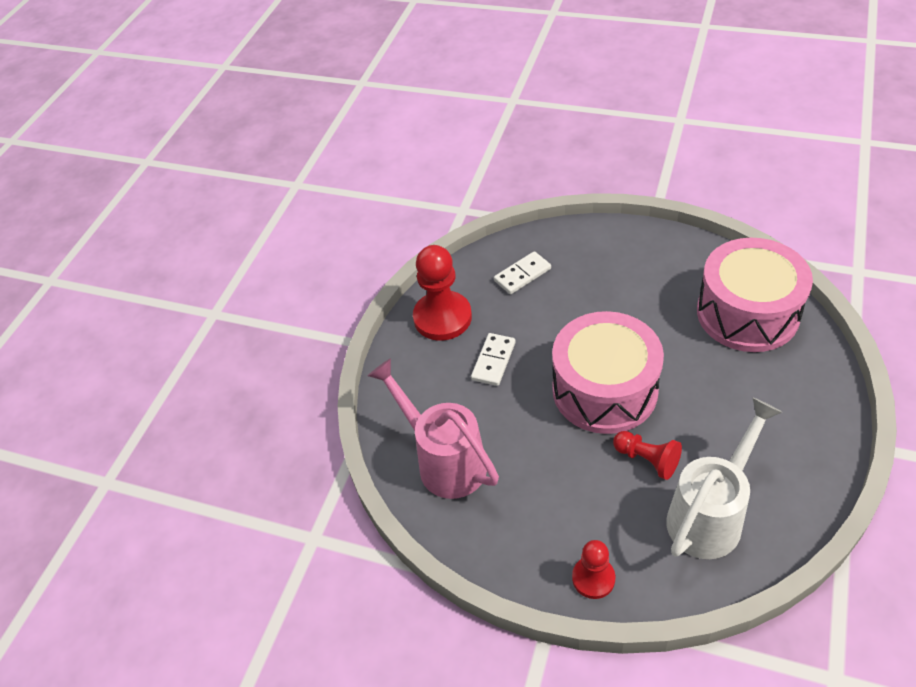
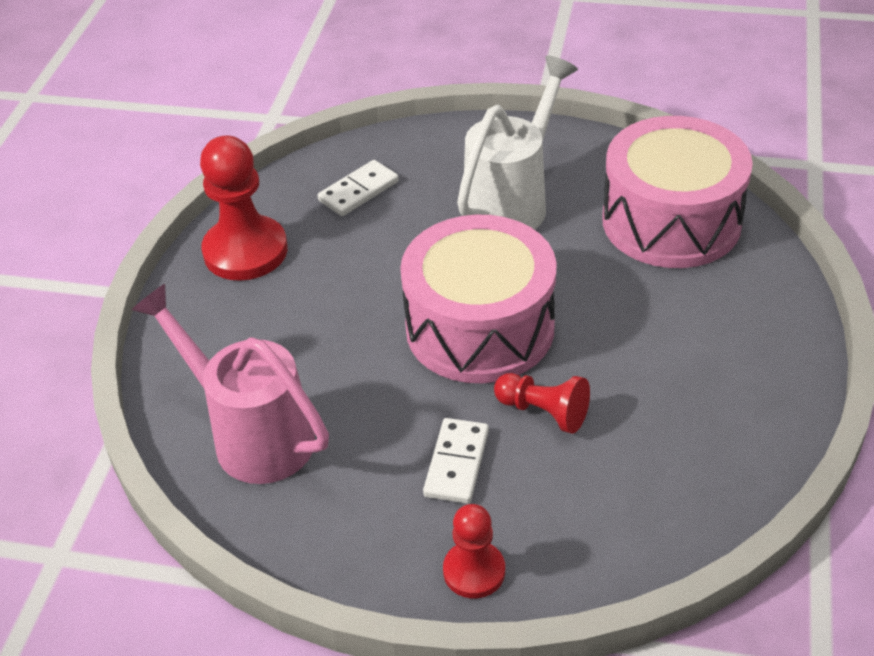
camera: 10 degrees left, 5 degrees down
(493, 361) = (320, 301): white domino -> white domino (456, 463)
(710, 515) = (635, 475): white watering can -> white watering can (512, 202)

